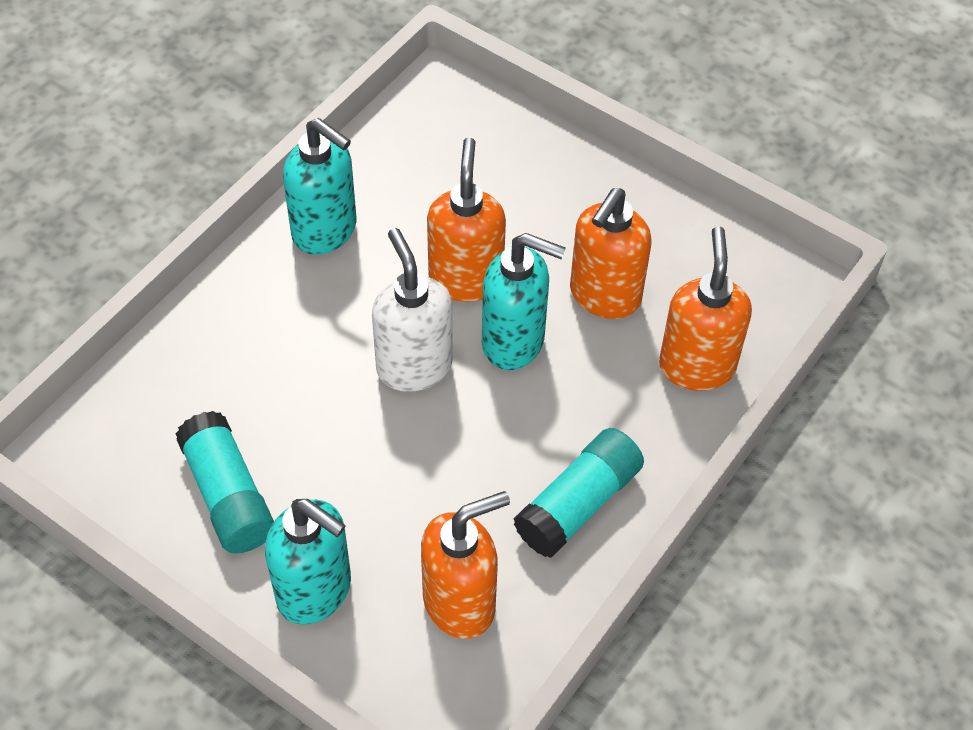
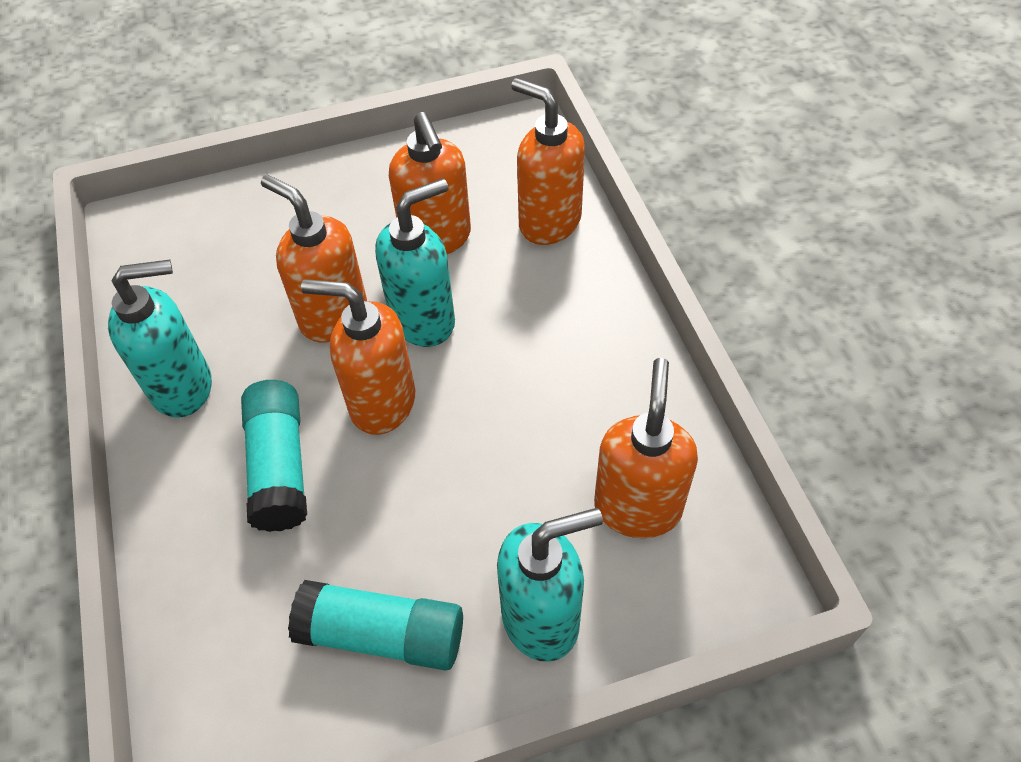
camera: 50 degrees left, 0 degrees up
(414, 366) = (381, 403): white soap dispenser -> orange soap dispenser
(578, 504) = (608, 367): turquoise glue stick -> turquoise glue stick (280, 466)

